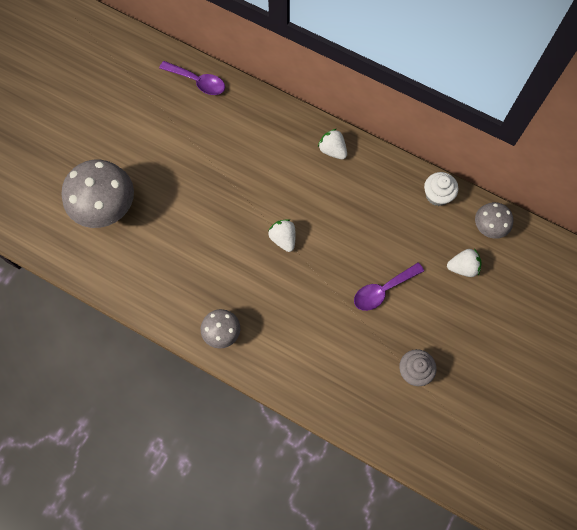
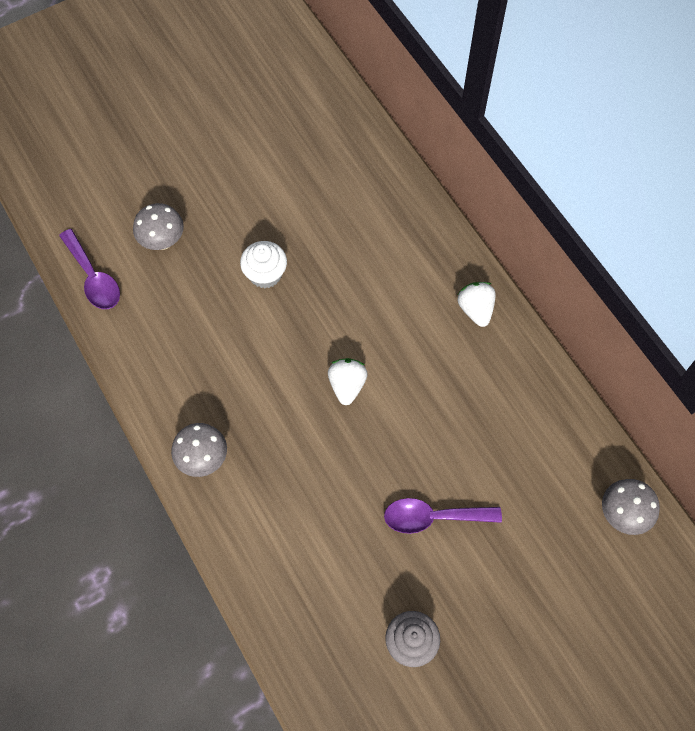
camera: 30 degrees right, 5 degrees down
(107, 209) = (162, 241): grey mushroom -> grey mushroom, size x0.54
(197, 82) = (359, 145): purple spoon -> purple spoon (93, 277)
(437, 195) = (578, 436): white cupcake -> white cupcake (265, 274)
(463, 267) = (556, 546): white strawberry -> none

